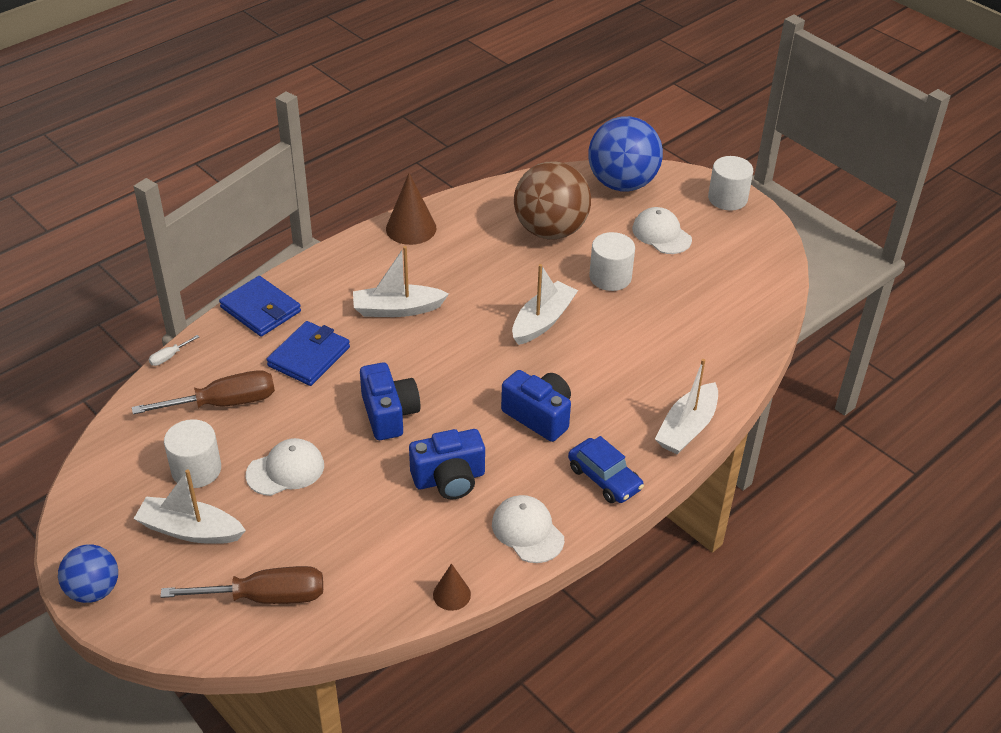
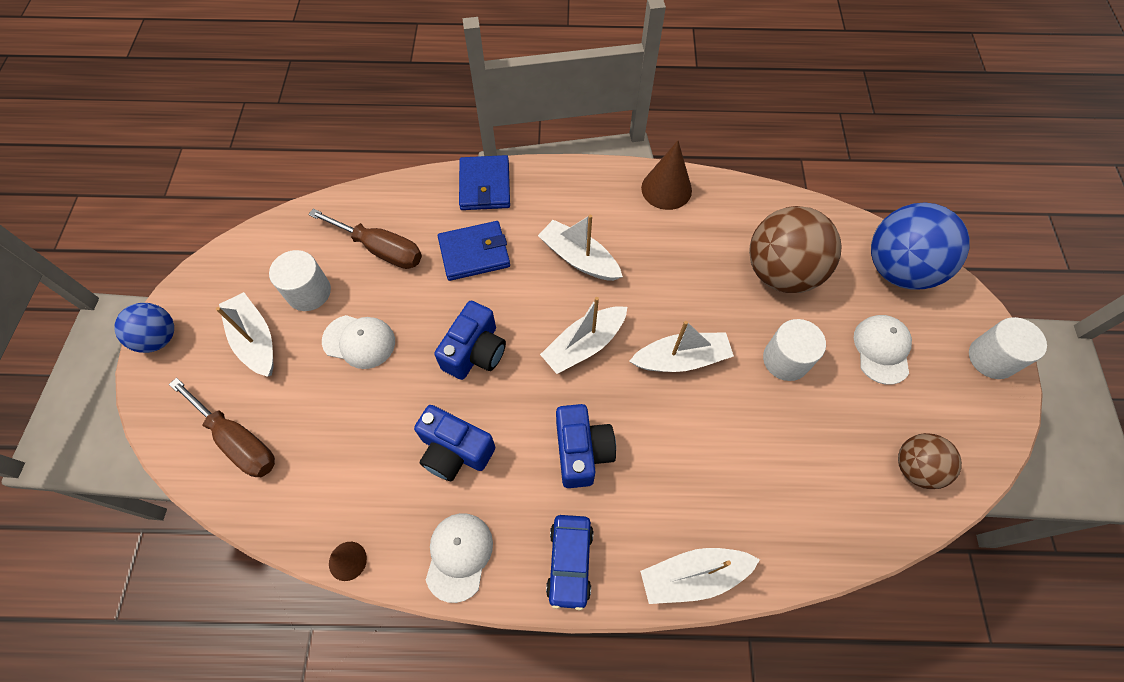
camera: 45 degrees right, 20 degrees up
(169, 357) = (388, 182): white screwdriver -> none
(466, 357) = (584, 345): none -> white boat
(747, 283) = (915, 467): none -> brown ball

